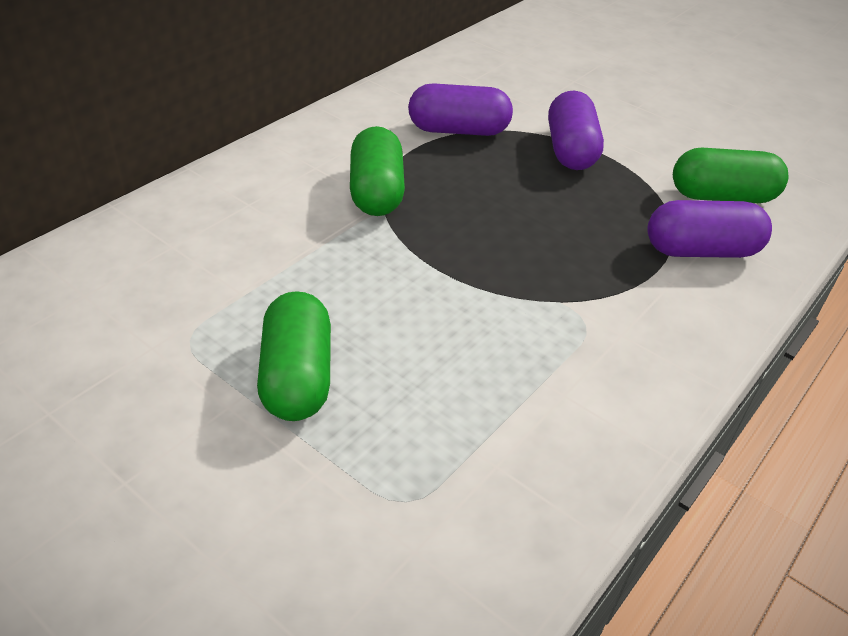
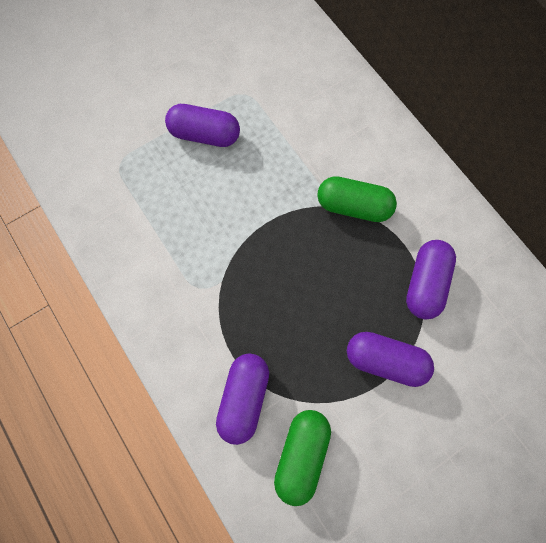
camera: 110 degrees right, 30 degrees up
(296, 377) = (204, 135): green capsule -> purple capsule

